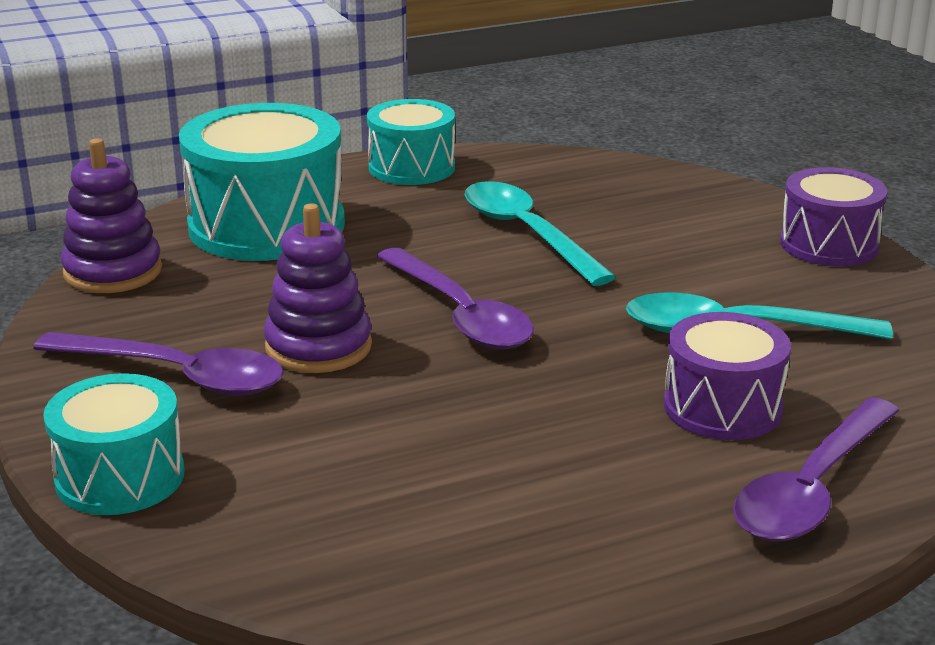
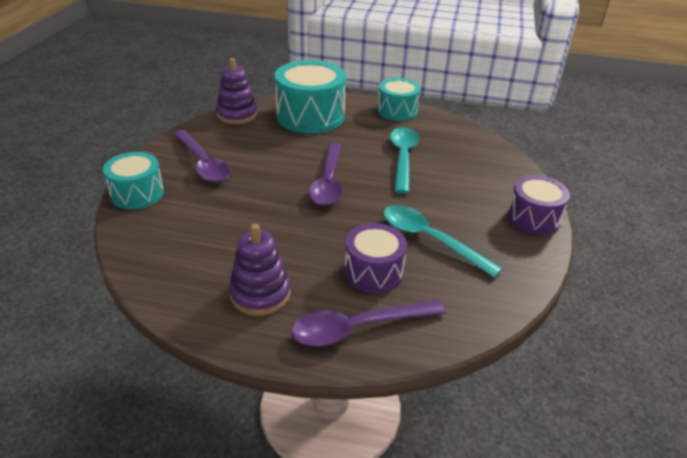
camera: 35 degrees right, 10 degrees up
(318, 347) = (261, 173): purple stacking toy -> purple stacking toy (260, 294)

